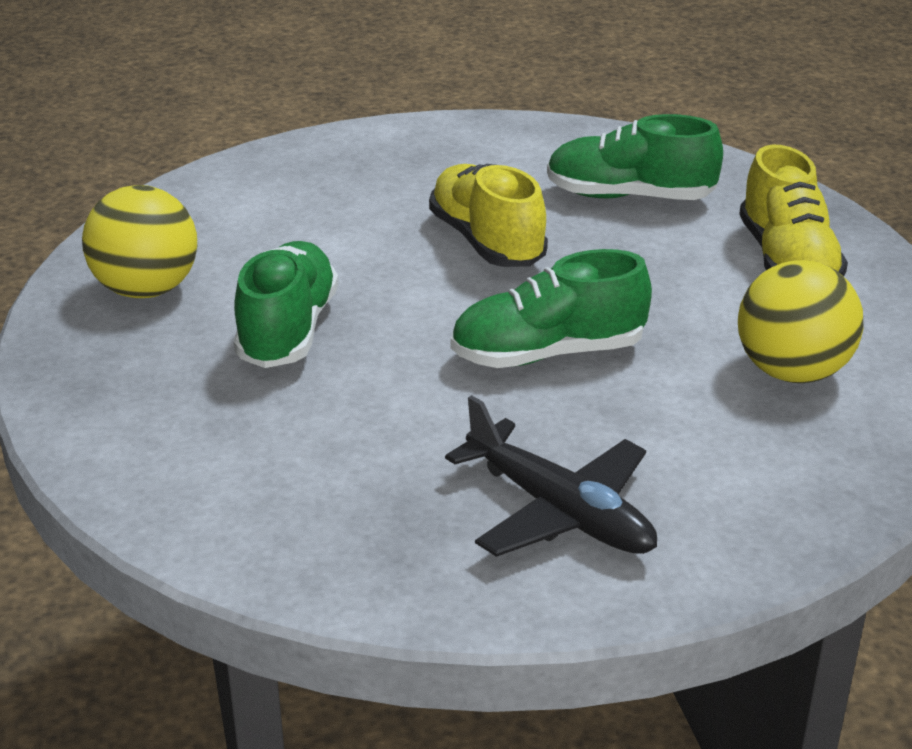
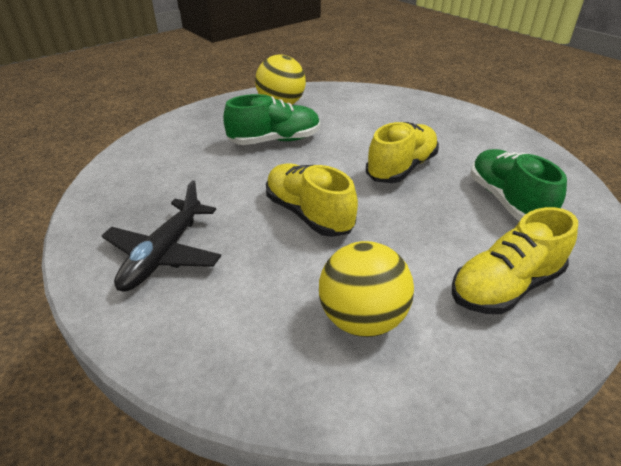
camera: 65 degrees right, 5 degrees up
(548, 354) = (308, 214): green shoe -> yellow shoe

